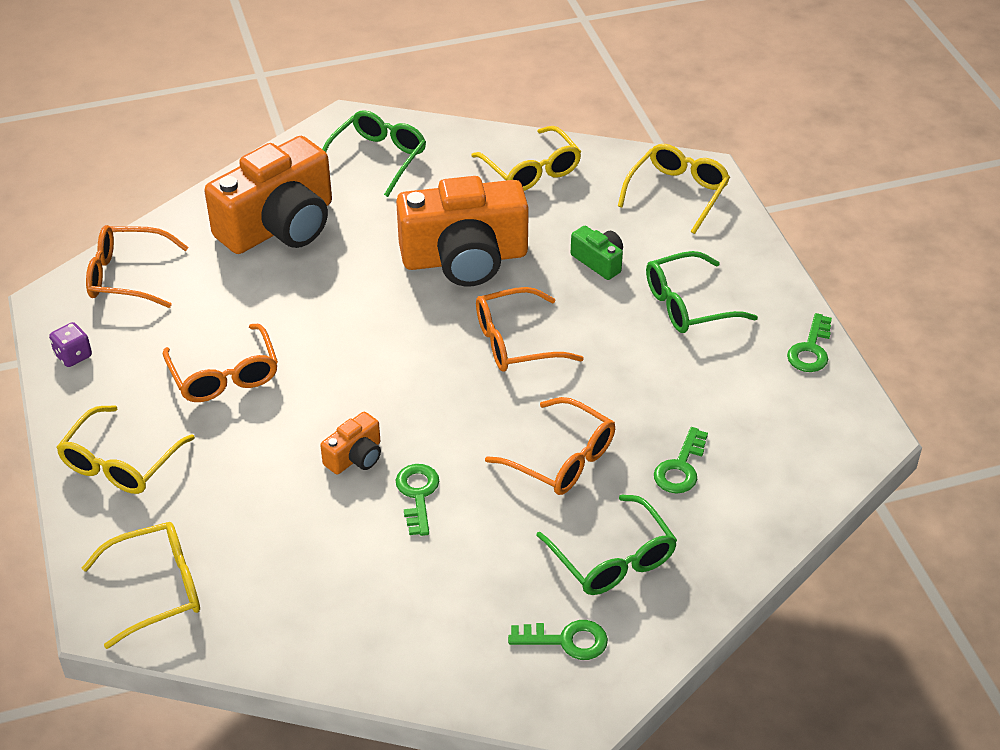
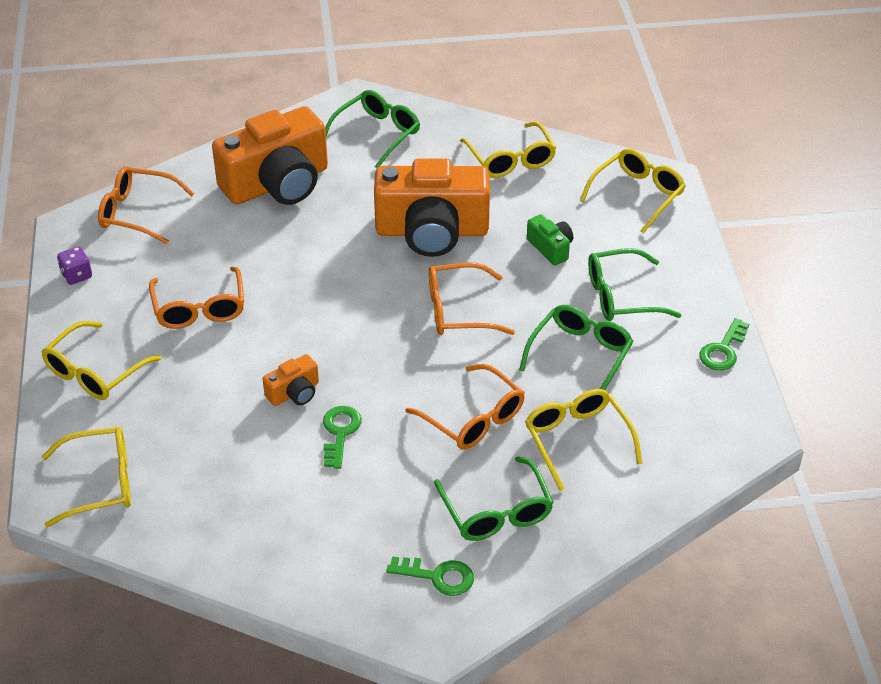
camera: 10 degrees right, 0 degrees up
(660, 374) = (580, 355): none -> green glasses
(680, 468) = (577, 440): green key -> yellow glasses

